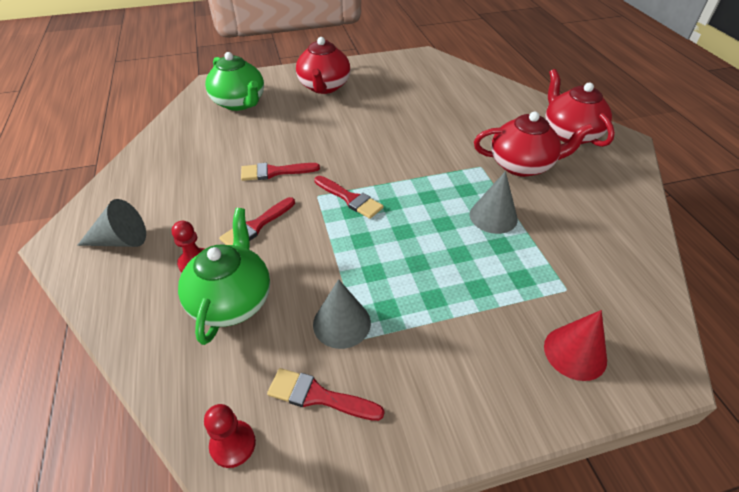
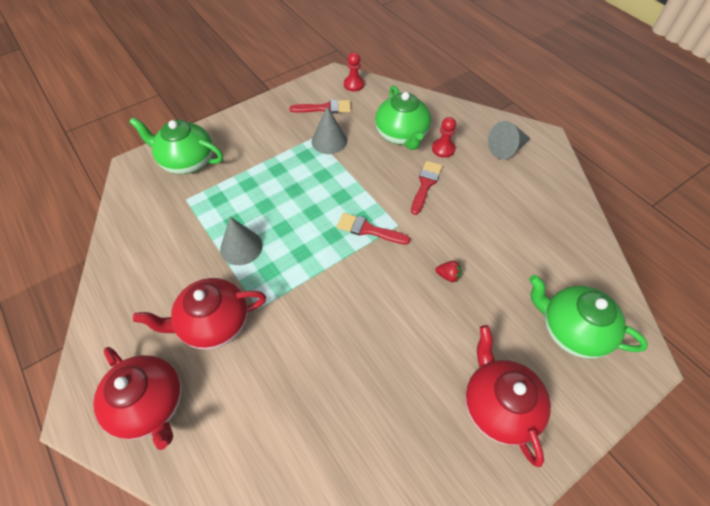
camera: 160 degrees right, 10 degrees up
(275, 172) = (451, 239): red brush -> none
(301, 149) = (448, 276): none -> red strawberry
(575, 352) = (187, 161): red cone -> green teapot

